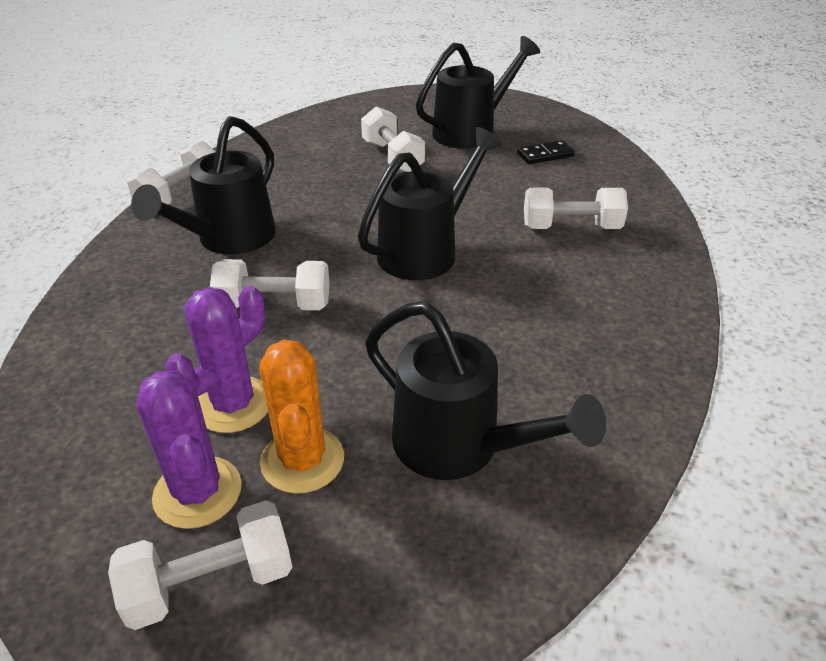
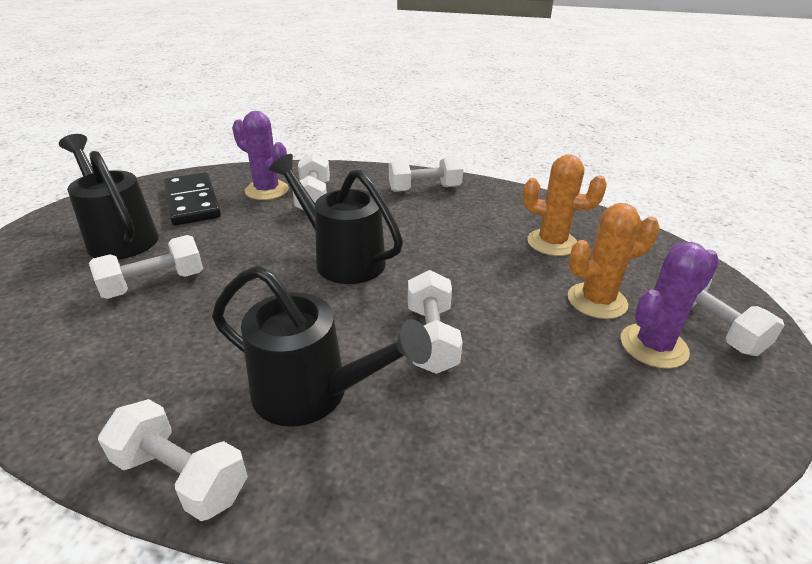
camera: 95 degrees left, 5 degrees down
(233, 404) = (564, 343): purple cactus -> purple cactus (267, 190)
(459, 447) = (552, 243): black watering can -> orange cactus
(545, 155) = (192, 202): black domino -> black domino, size x1.88
(624, 324) = (424, 189): none -> white dumbbell

